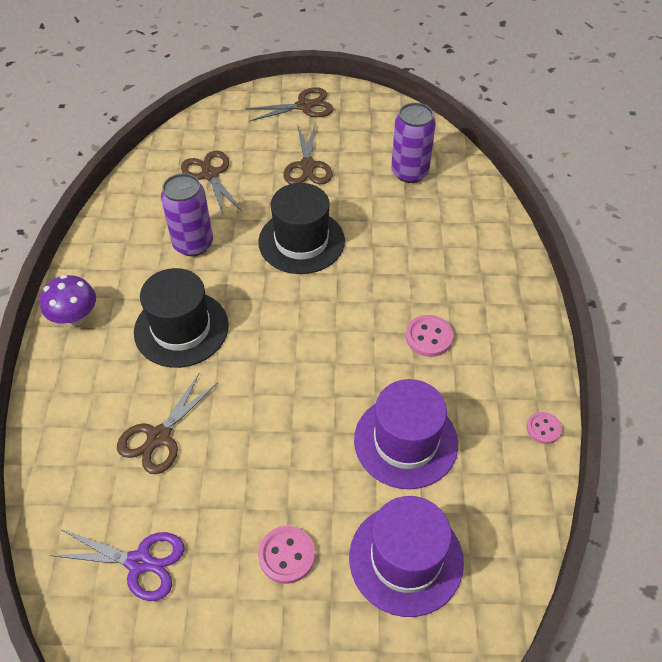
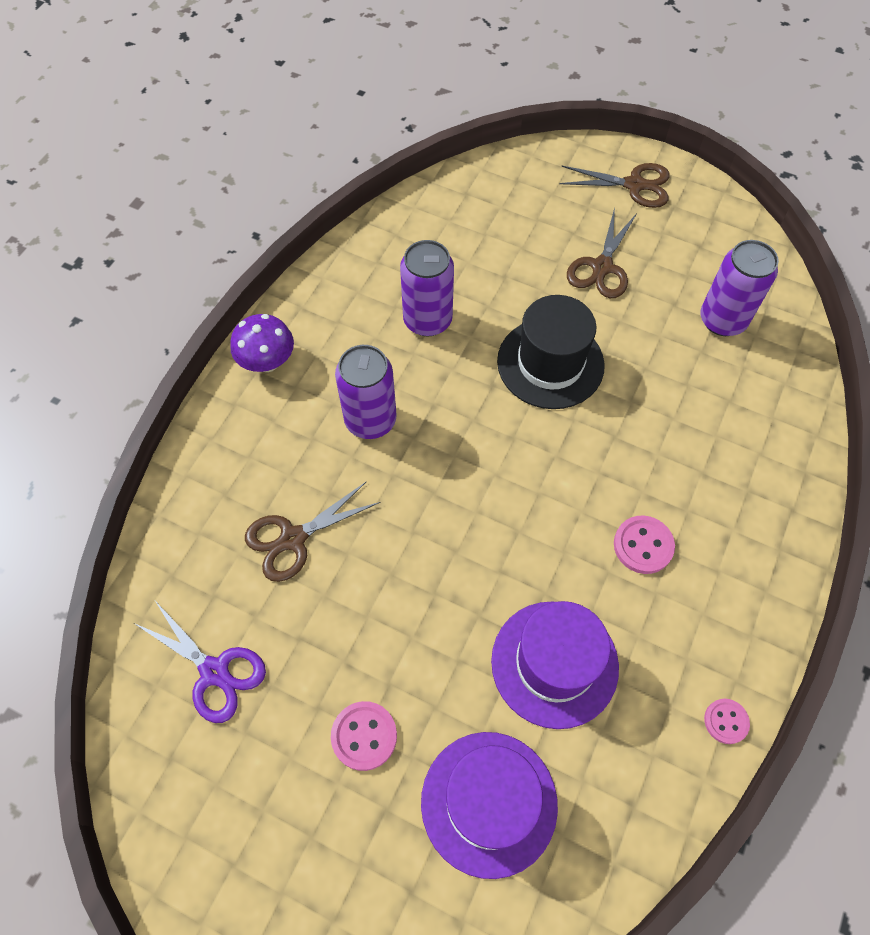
camera: 25 degrees right, 10 degrees up
(181, 329) = (370, 420): black hat -> purple can
(210, 174) = (484, 238): brown scissors -> none

